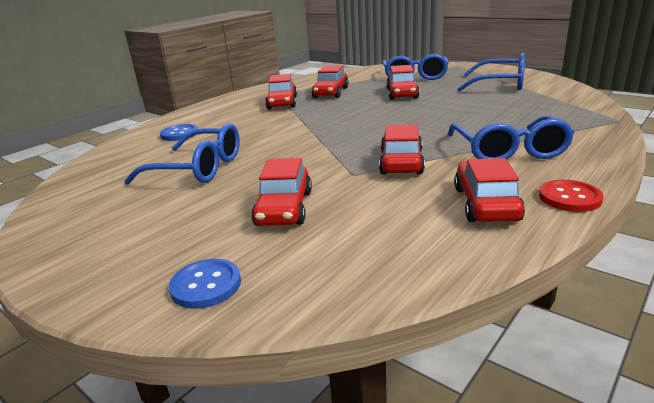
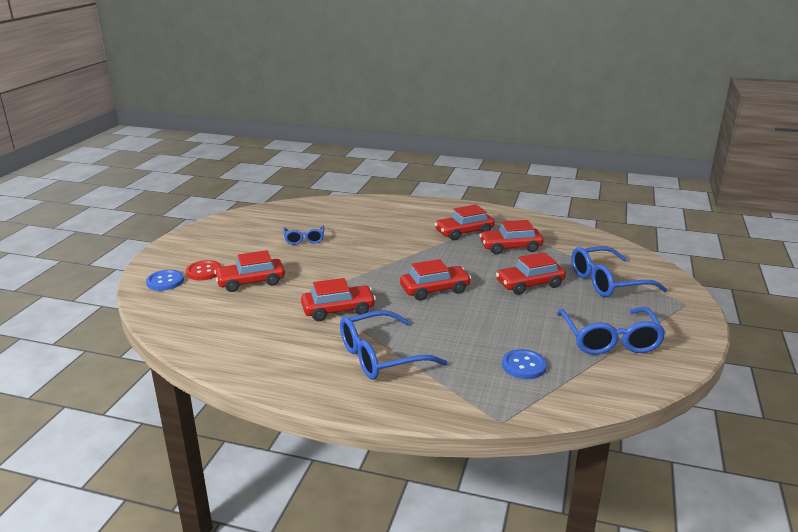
camera: 65 degrees right, 0 degrees up
(179, 134) = (366, 214): blue button -> blue button (523, 366)
(198, 168) = (304, 239): blue glasses -> blue glasses, size x0.57
(485, 204) = (271, 352): red car -> red car (435, 290)
(569, 198) = (289, 387): red button -> red button (204, 272)

